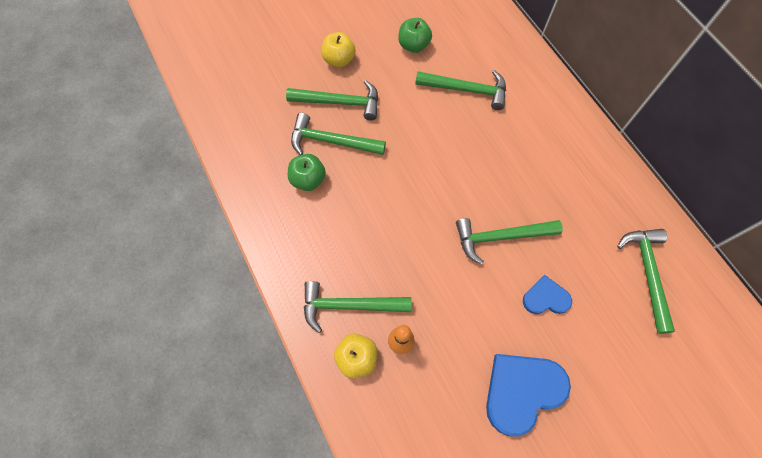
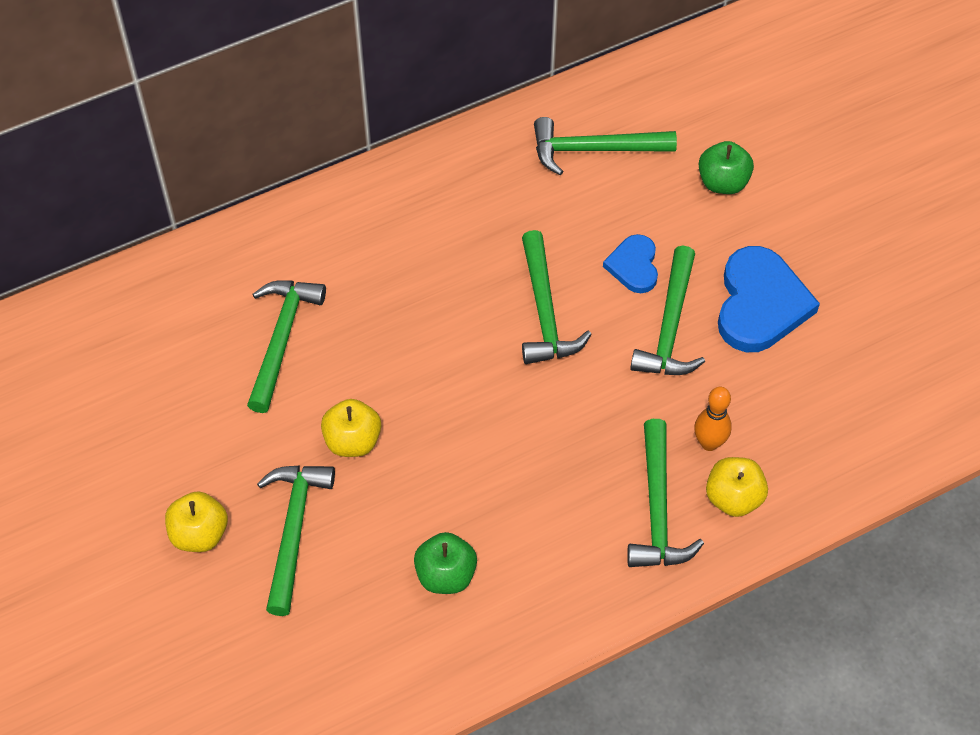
camera: 90 degrees left, 10 degrees down
(331, 141) = (372, 541): green hammer -> green hammer (670, 326)
(398, 129) = (352, 441): none -> yellow apple
(413, 45) = (180, 414): green apple -> green apple (723, 182)
(522, 391) = (760, 304): blue heart -> blue heart turned 135 degrees counterclockwise

